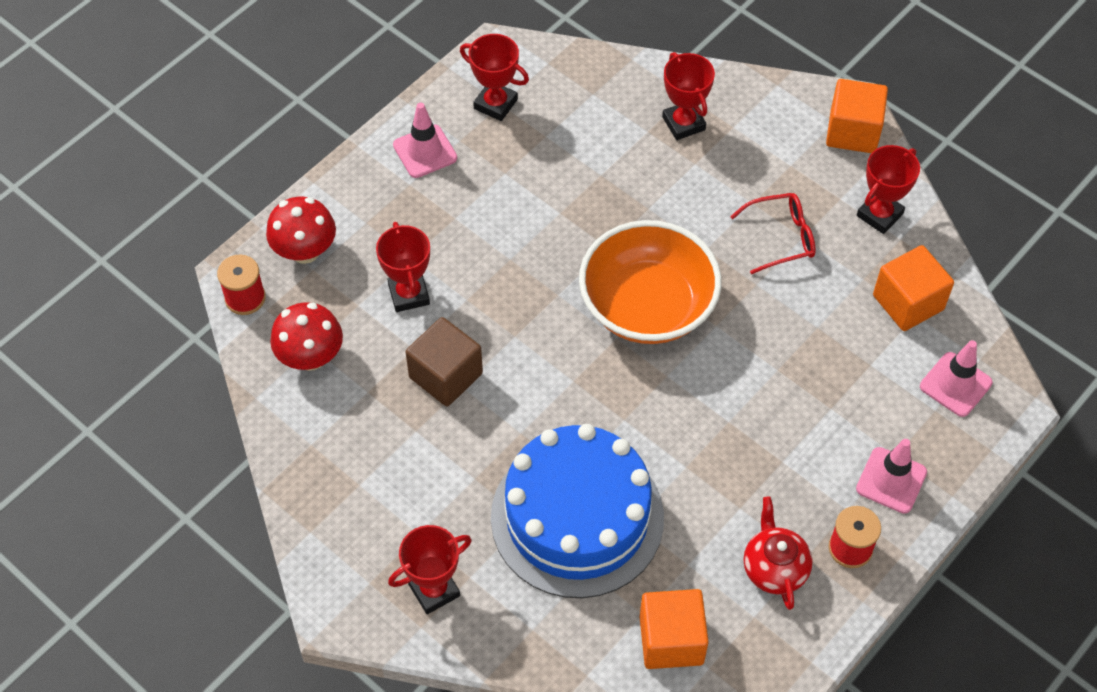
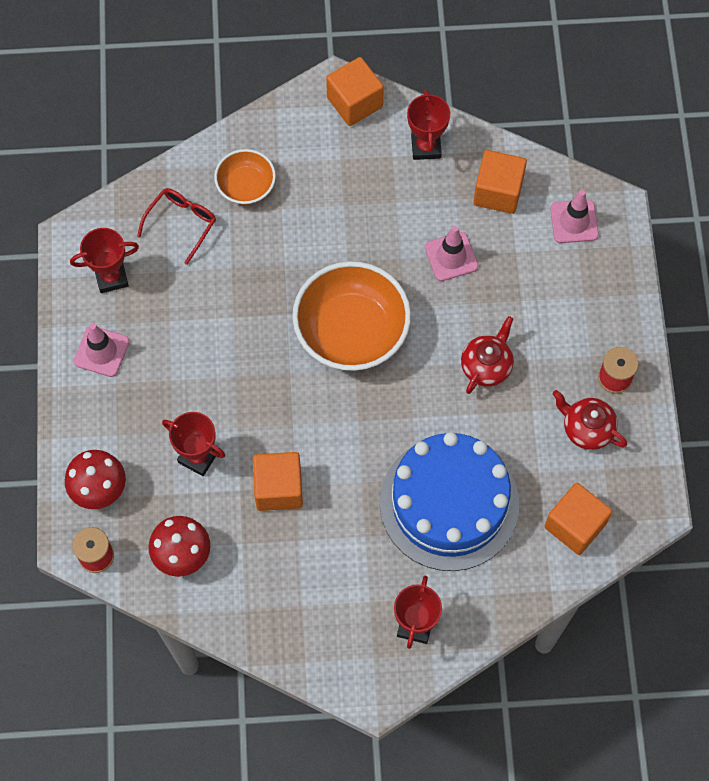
camera: 45 degrees left, 10 degrees up
(446, 375) = (278, 488): brown cube -> orange cube
(683, 123) = (246, 186): red trophy -> orange bowl
(738, 435) = (486, 366): none -> red teapot
(781, 237) = (384, 214): red glasses -> red glasses (181, 223)
(891, 480) = (596, 315): pink traffic cone -> pink traffic cone (451, 257)

